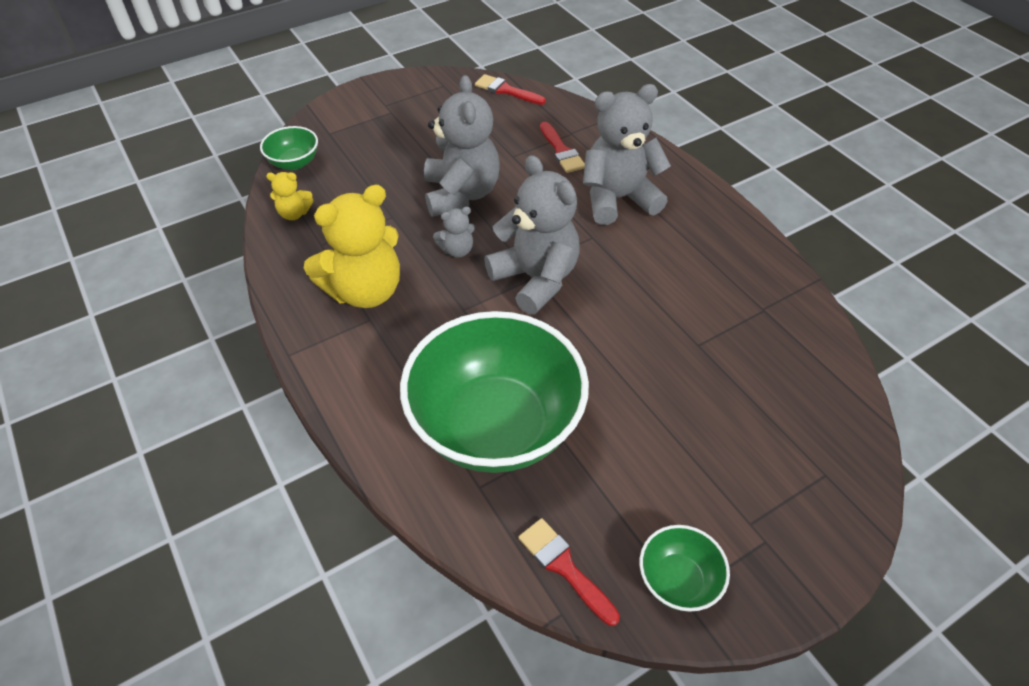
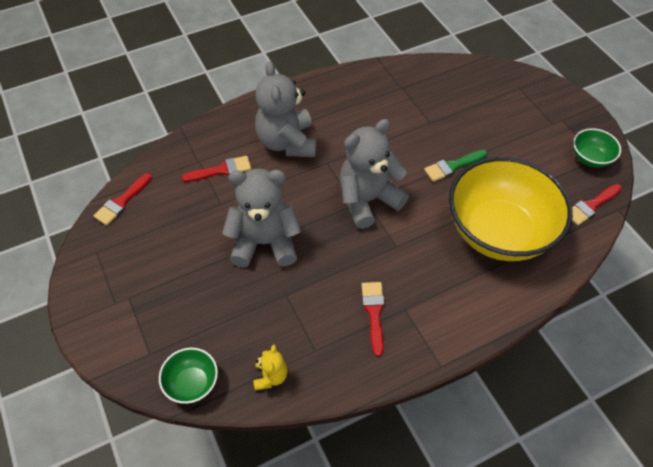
camera: 85 degrees left, 5 degrees up
(365, 291) = (374, 313): yellow teddy bear -> red brush
(457, 250) = (333, 248): grey teddy bear -> none
(495, 425) = (498, 232): green bowl -> yellow bowl
(614, 371) = (452, 166): none -> green brush

